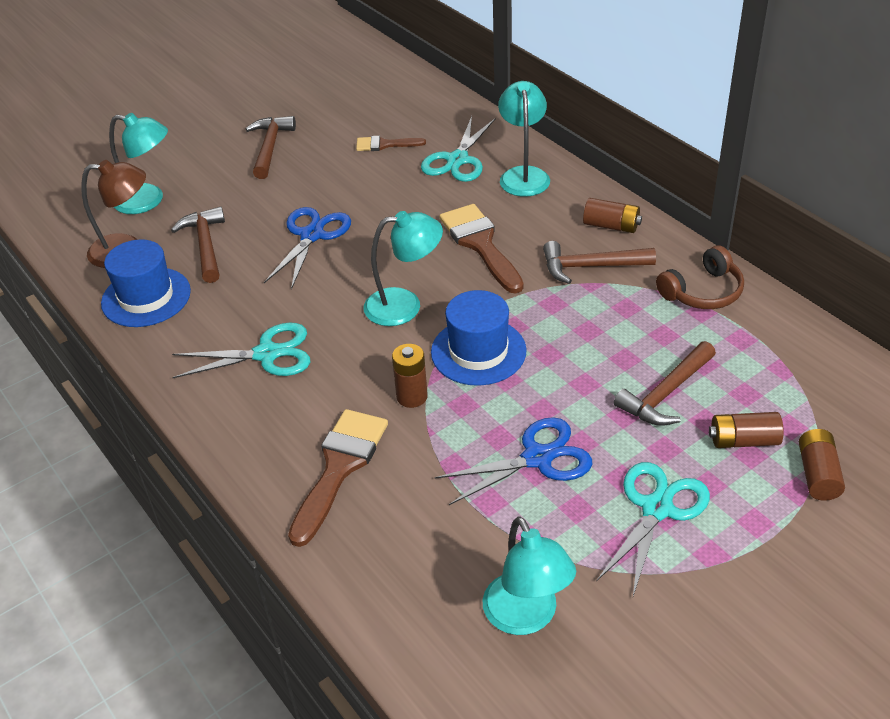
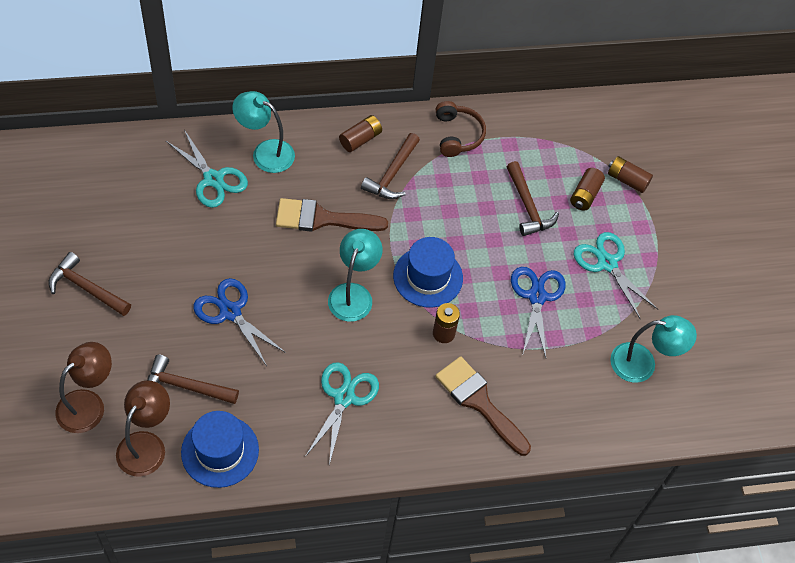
camera: 70 degrees left, 15 degrees up
(148, 200) = (88, 404): turquoise lamp -> brown lamp
(385, 144) = (152, 212): brown brush -> none

